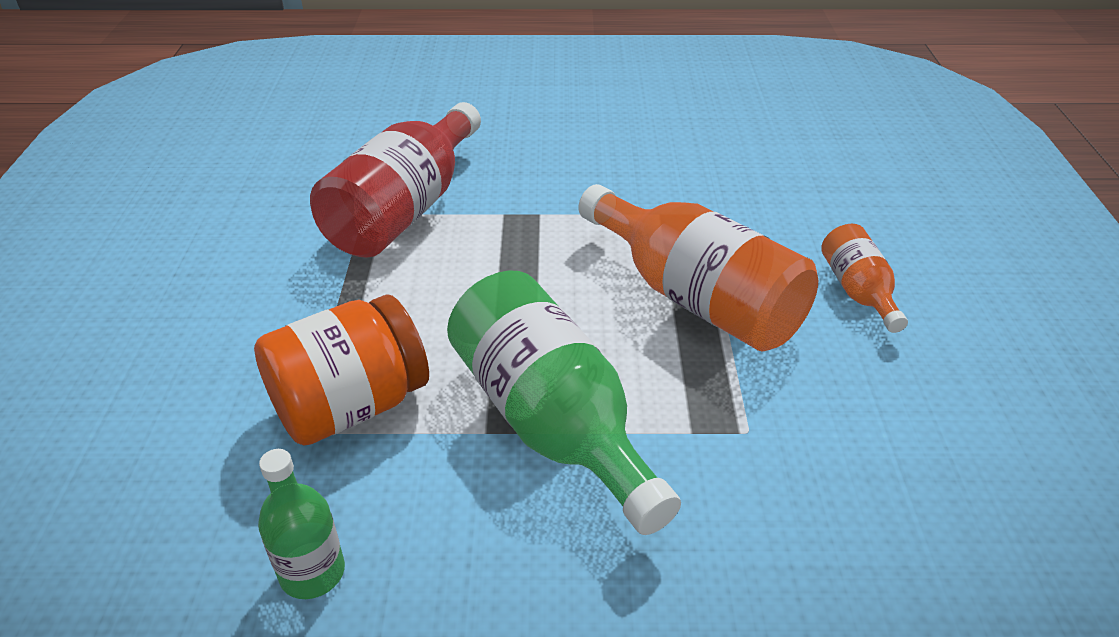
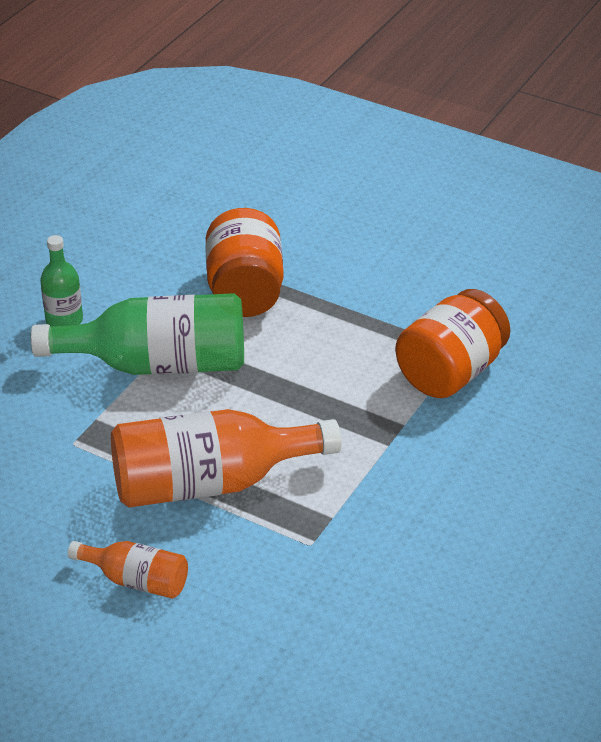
camera: 120 degrees right, 0 degrees up
(312, 572) = (139, 253): green bottle -> green bottle (64, 320)
(405, 209) = (450, 372): red bottle -> orange jar

